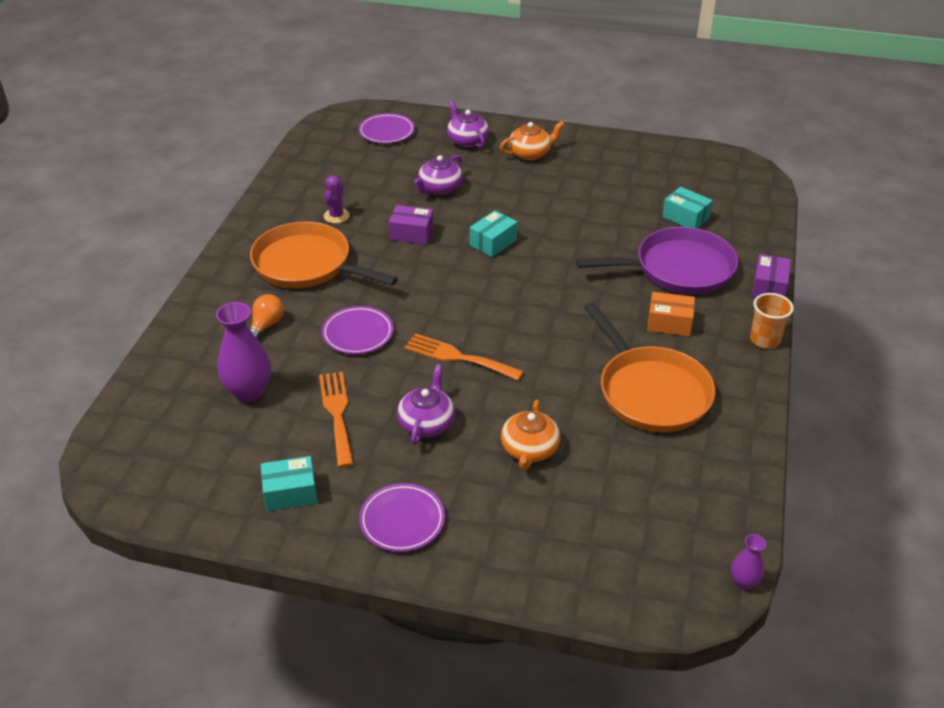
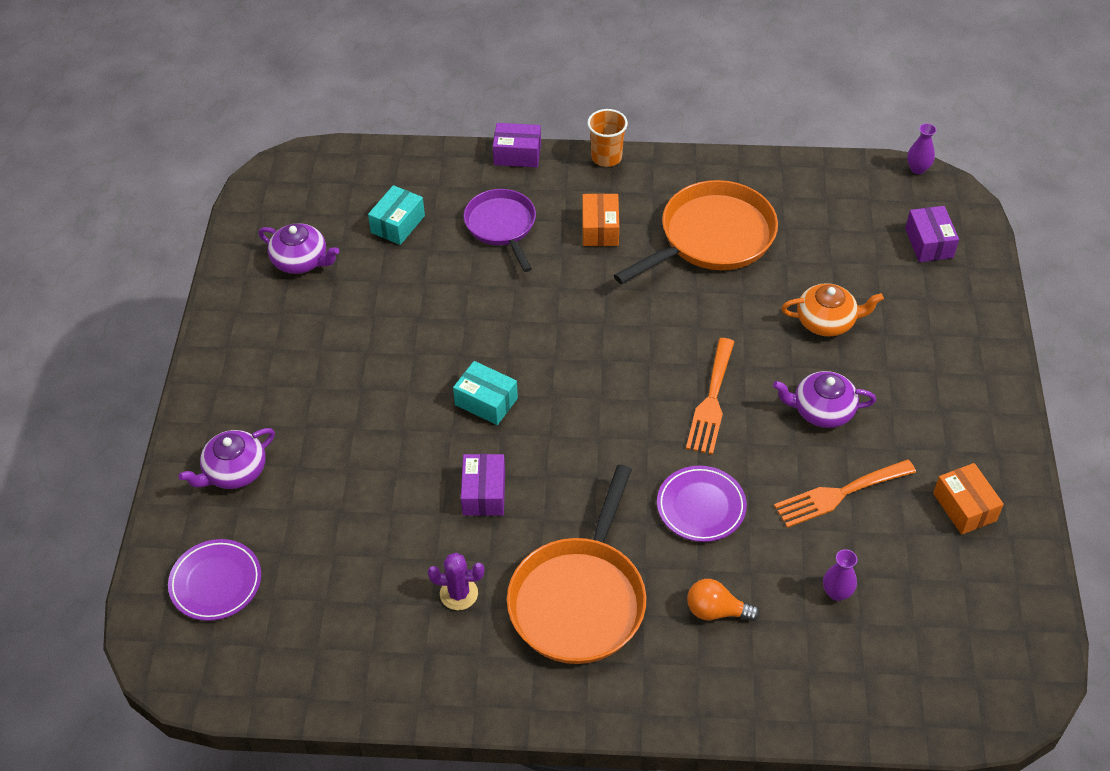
camera: 100 degrees left, 10 degrees up
(249, 392) = (836, 592): purple vase -> purple vase, size x0.52
(290, 492) = (964, 507): turquoise box -> orange box
(402, 520) = (957, 405): purple plate -> none
(439, 188) = (369, 482): purple teapot -> purple teapot (301, 260)
(530, 153) = (265, 391): orange teapot -> none
(623, 559) = (929, 243): none -> purple box
(678, 269) = (502, 226): purple pan -> purple pan, size x0.64

